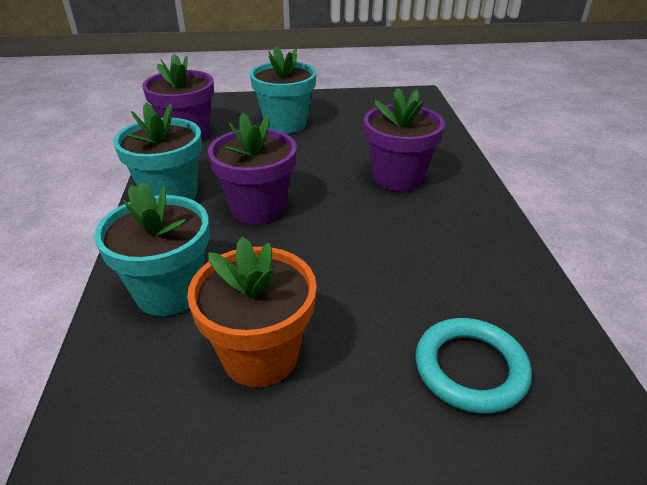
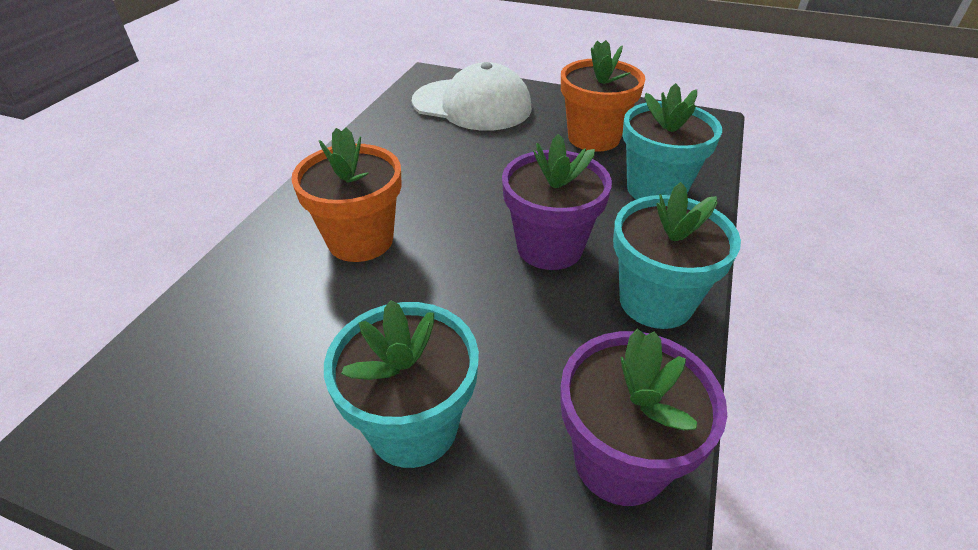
camera: 155 degrees left, 5 degrees up
(397, 178) = (360, 240): purple flower pot -> orange flower pot
(470, 368) = (472, 105): turquoise ring -> white cap

